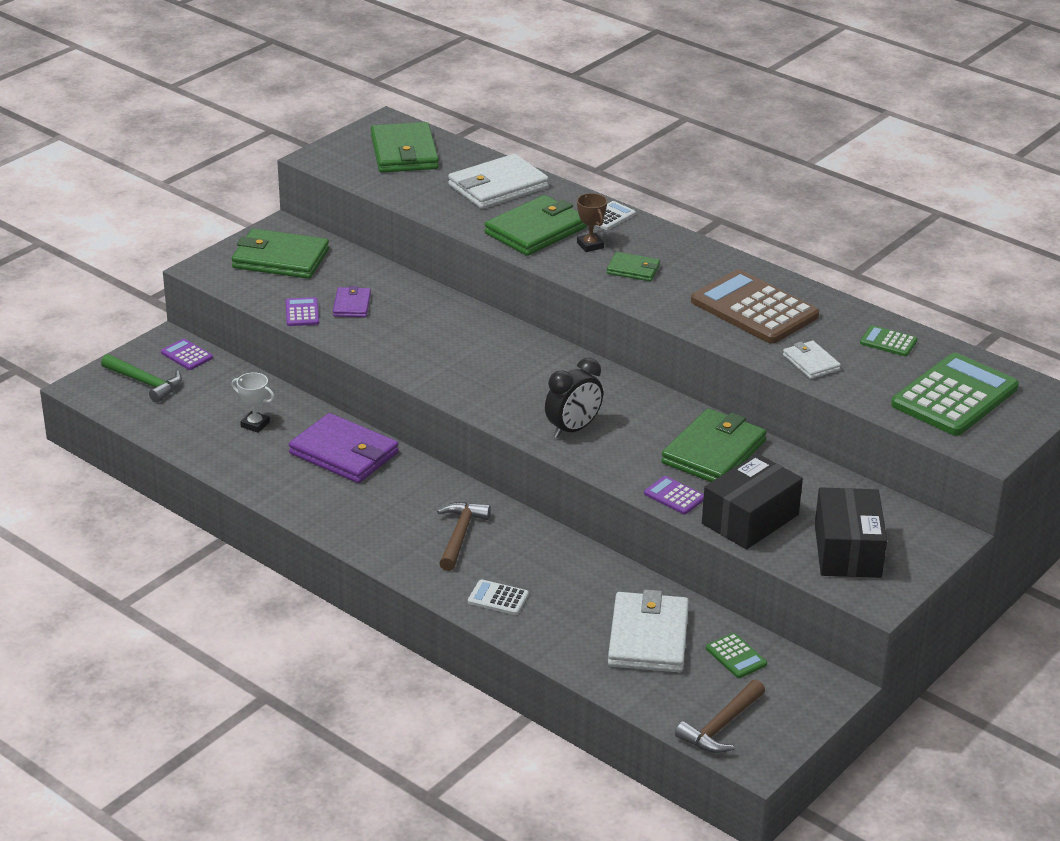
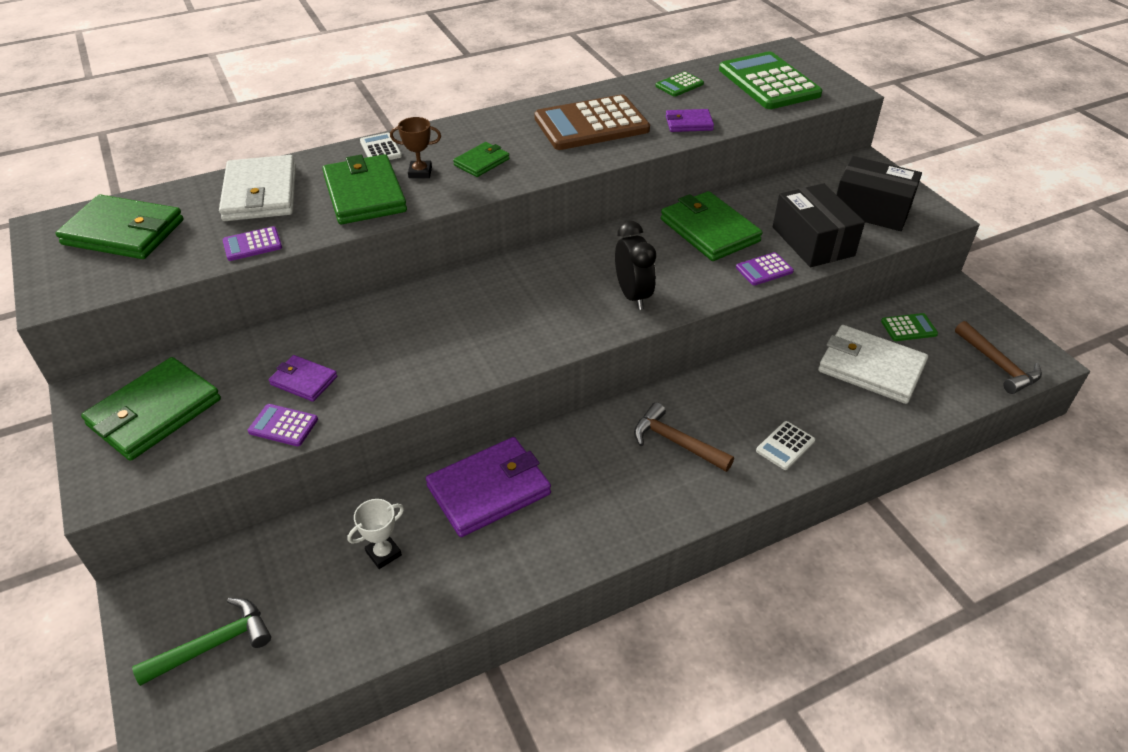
camera: 65 degrees left, 10 degrees up
(186, 355) = (190, 581): purple calculator -> purple calculator (252, 244)
(811, 362) = (689, 123): white wallet -> purple wallet

